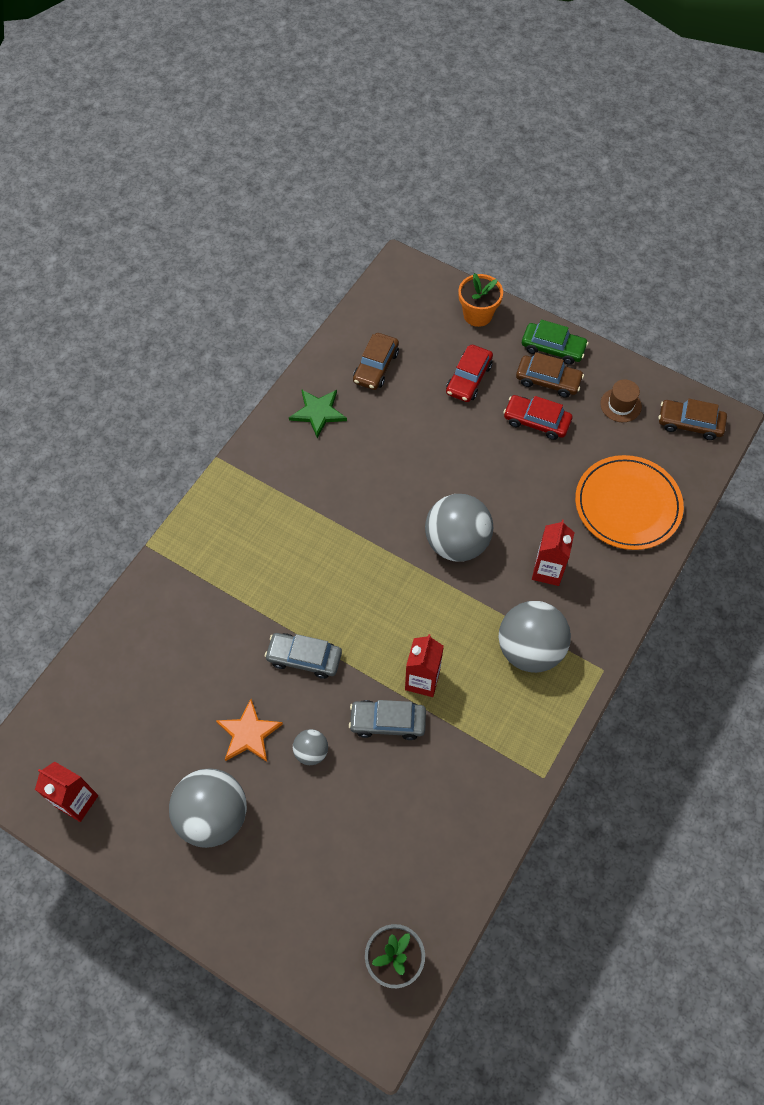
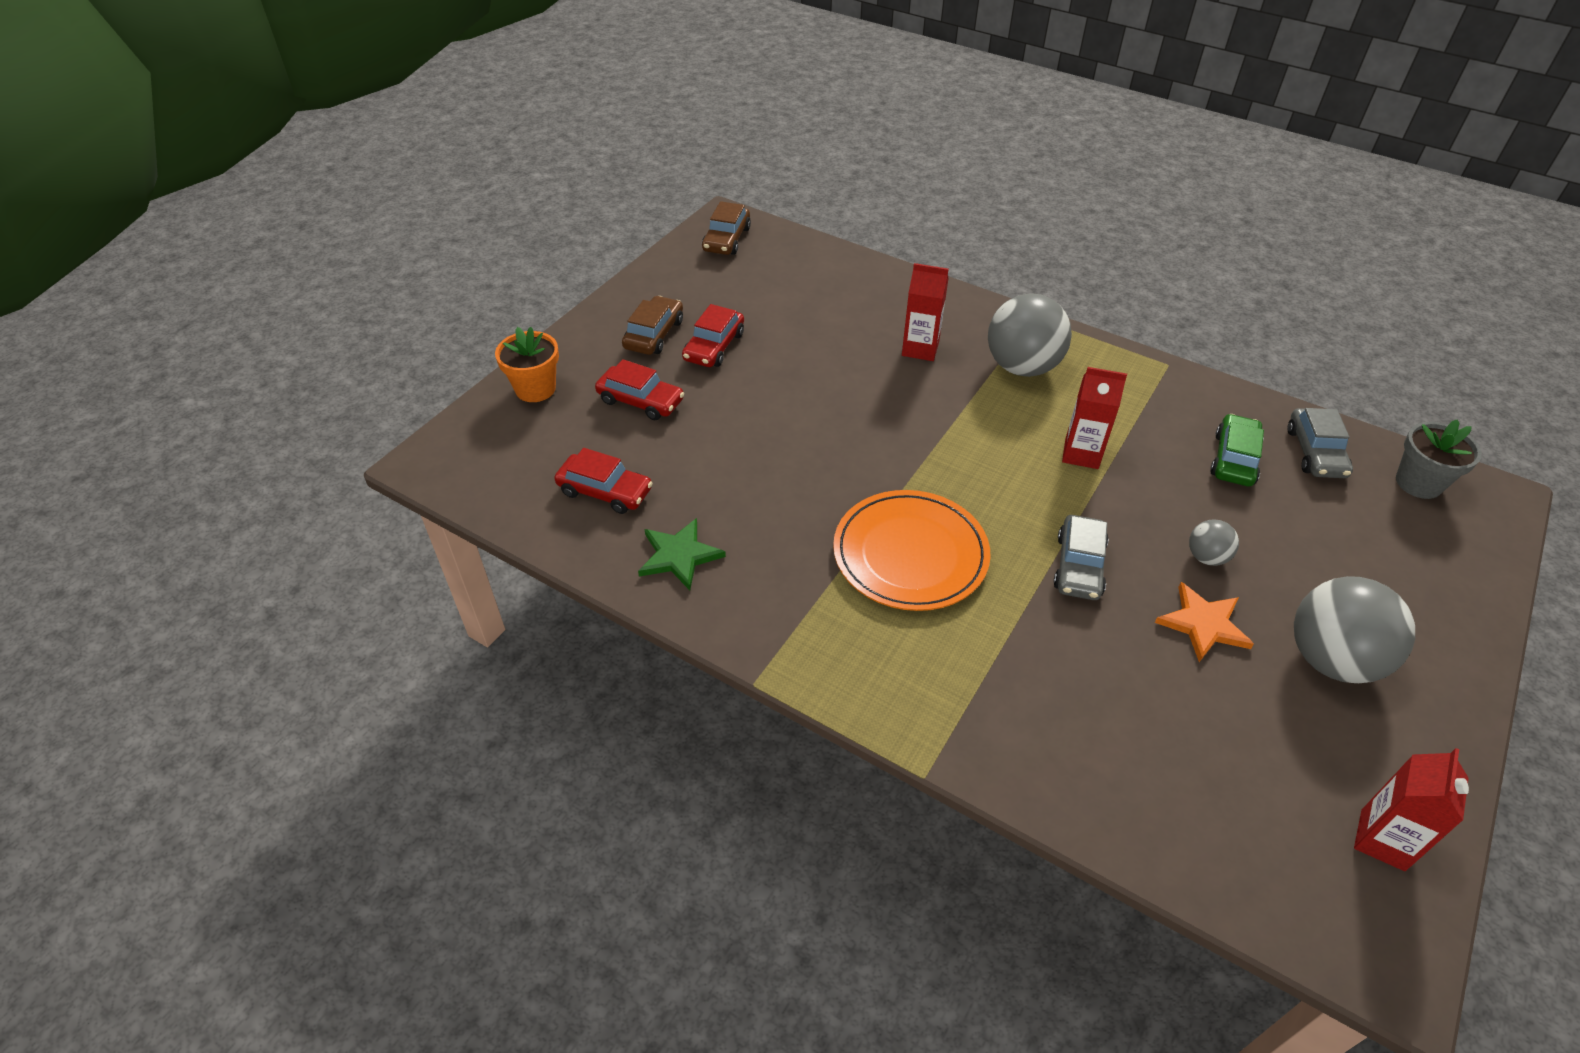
camera: 90 degrees left, 15 degrees down
(376, 367) = (605, 491): brown car -> red car
(387, 722) = (1144, 485): grey car -> grey car (1315, 452)
(456, 543) = (890, 419): grey ball -> none
(553, 348) = (604, 328): green car -> green car (1234, 459)
(620, 405) = (697, 283): brown hat -> none
(627, 505) = (831, 287): orange plate -> orange plate (910, 554)

